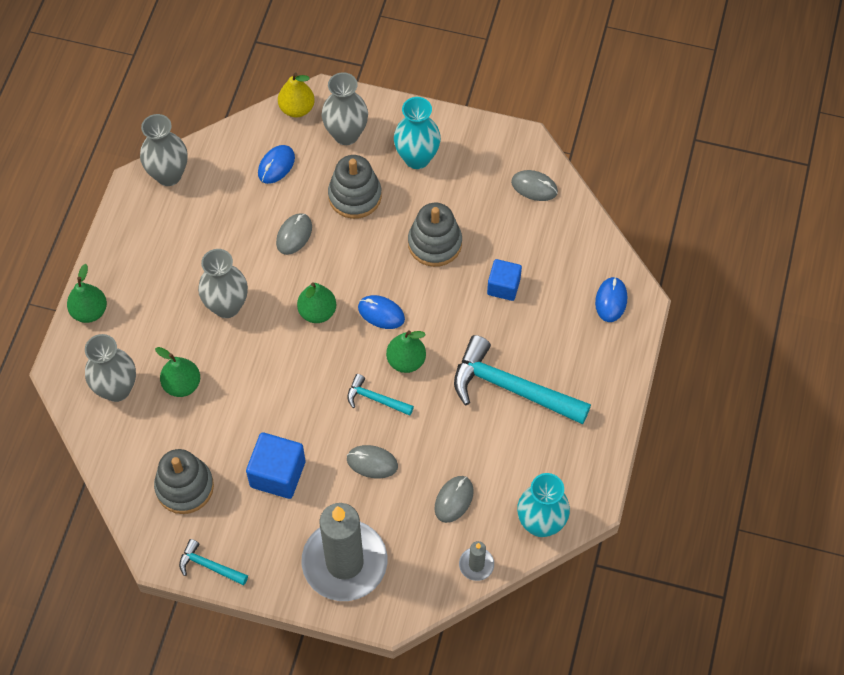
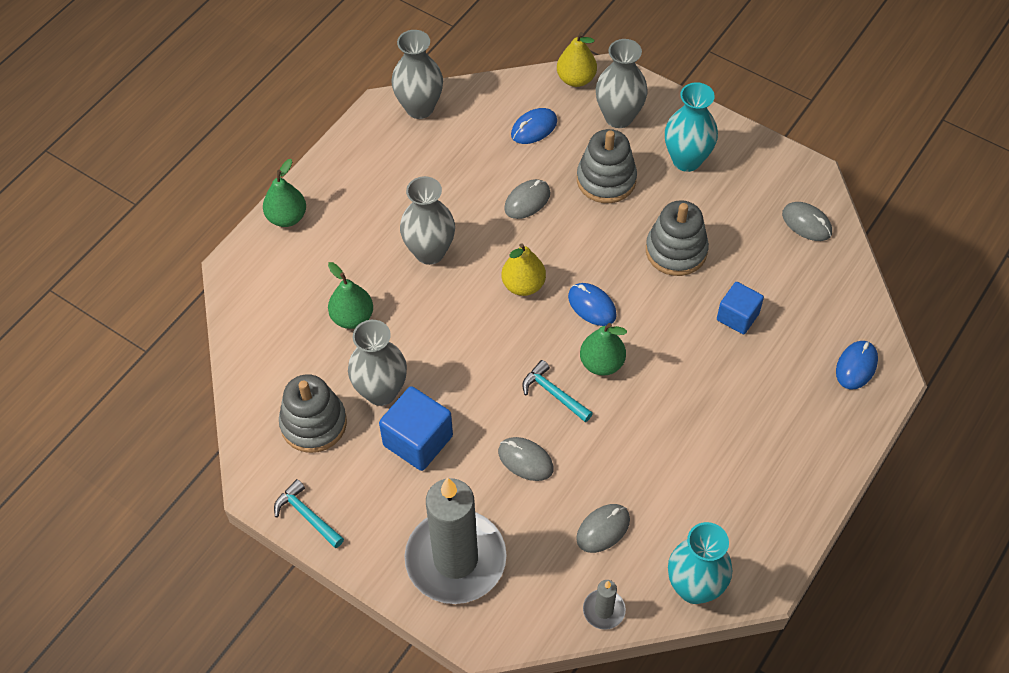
camera: 20 degrees right, 5 degrees down
(116, 389) = (283, 302): grey vase -> grey vase (381, 391)
(317, 312) = (523, 285): green pear -> yellow pear
(511, 388) = (710, 427): turquoise hammer -> none

